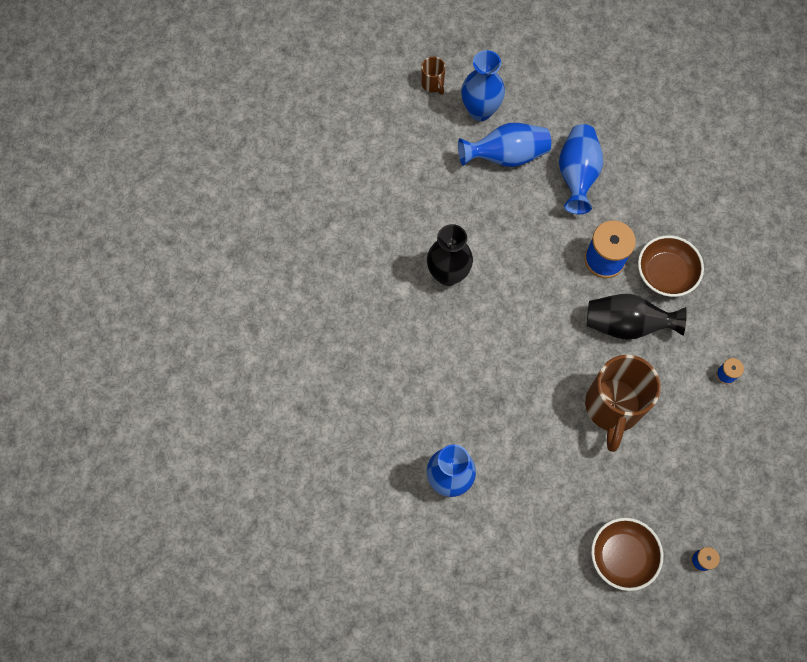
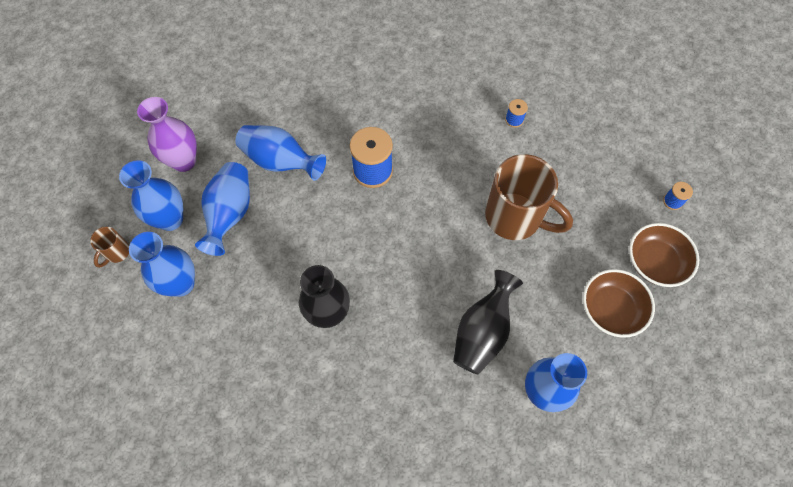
camera: 70 degrees left, 5 degrees down
(426, 146) = (181, 284): none -> blue vase
(433, 84) = (117, 252): brown mug -> brown mug turned 120 degrees clockwise
(540, 95) = (184, 161): none -> purple vase
(626, 324) = (441, 177): black vase -> black vase (482, 332)
(665, 273) = (406, 129): brown bowl -> brown bowl (611, 309)

